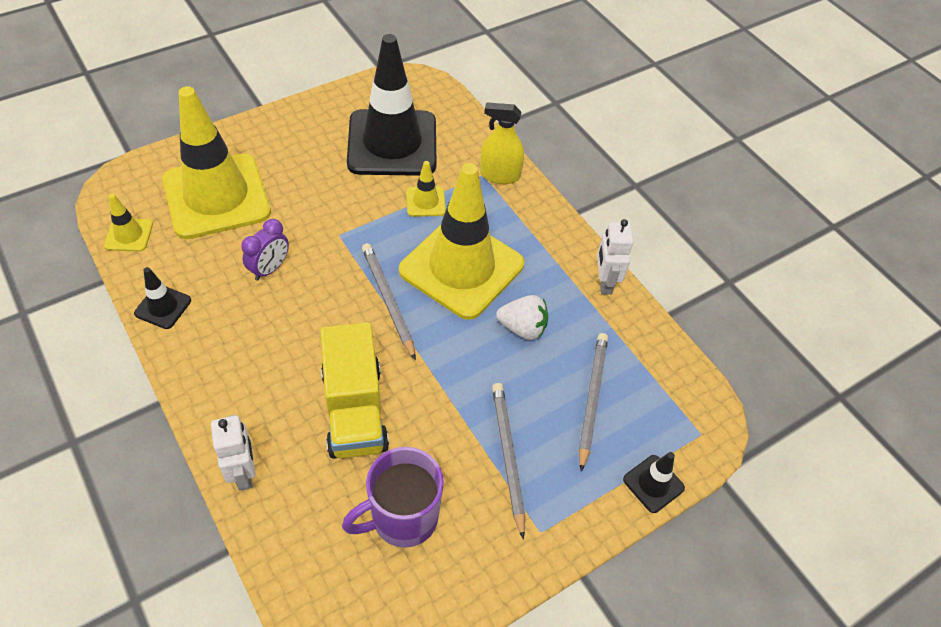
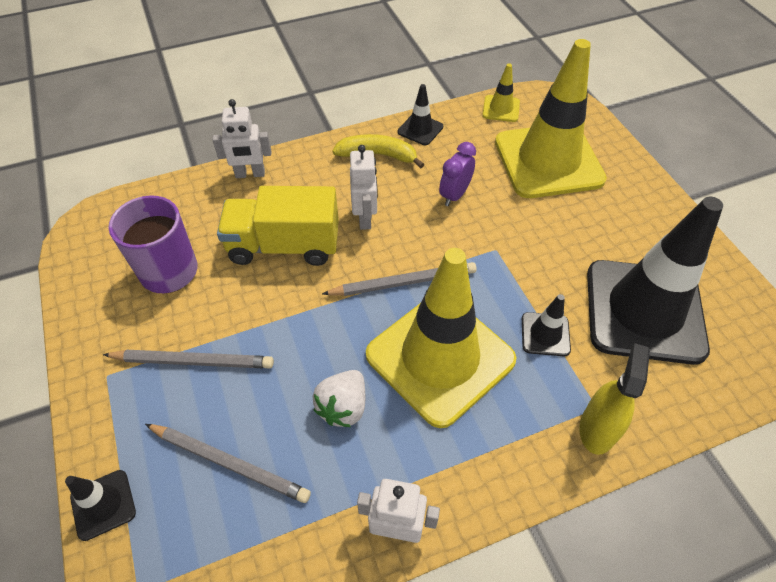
camera: 105 degrees right, 0 degrees up
(208, 343) = (378, 155): none -> yellow banana
(270, 269) = (454, 195): purple clock -> purple clock turned 75 degrees clockwise
(308, 342) = (365, 218): none -> white robot
(425, 201) = (545, 334): yellow traffic cone -> black traffic cone

